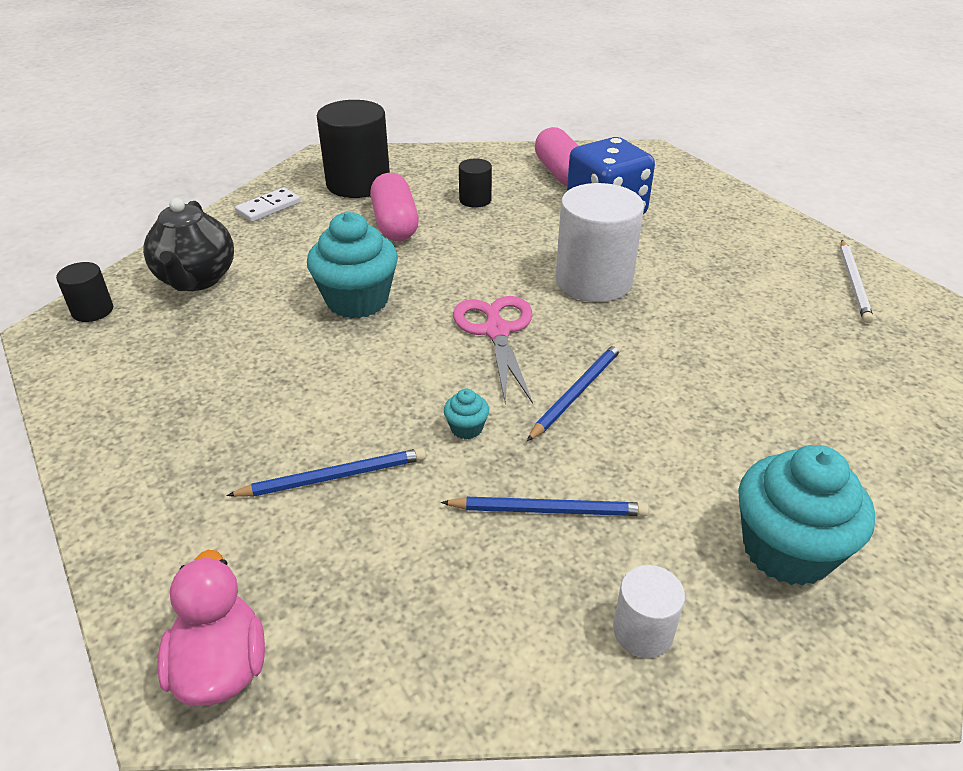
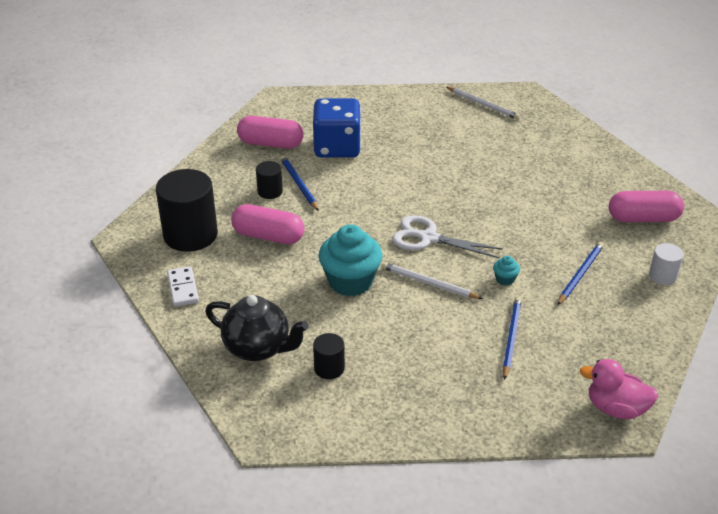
camera: 60 degrees left, 0 degrees up
(92, 311) = (255, 409): black cylinder -> black cylinder (329, 368)
(401, 361) = (428, 283): none -> white pencil
(497, 331) = (428, 238): pink scissors -> white scissors
(577, 392) = (503, 231): blue pencil -> blue pencil (299, 184)
(593, 281) = (408, 184): white cylinder -> none
(787, 550) = (643, 218): turquoise cupcake -> pink capsule

